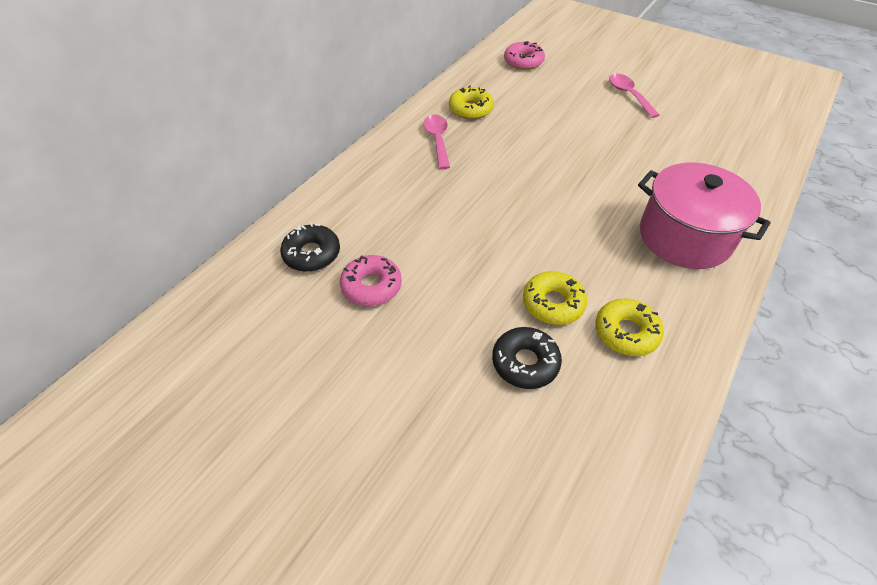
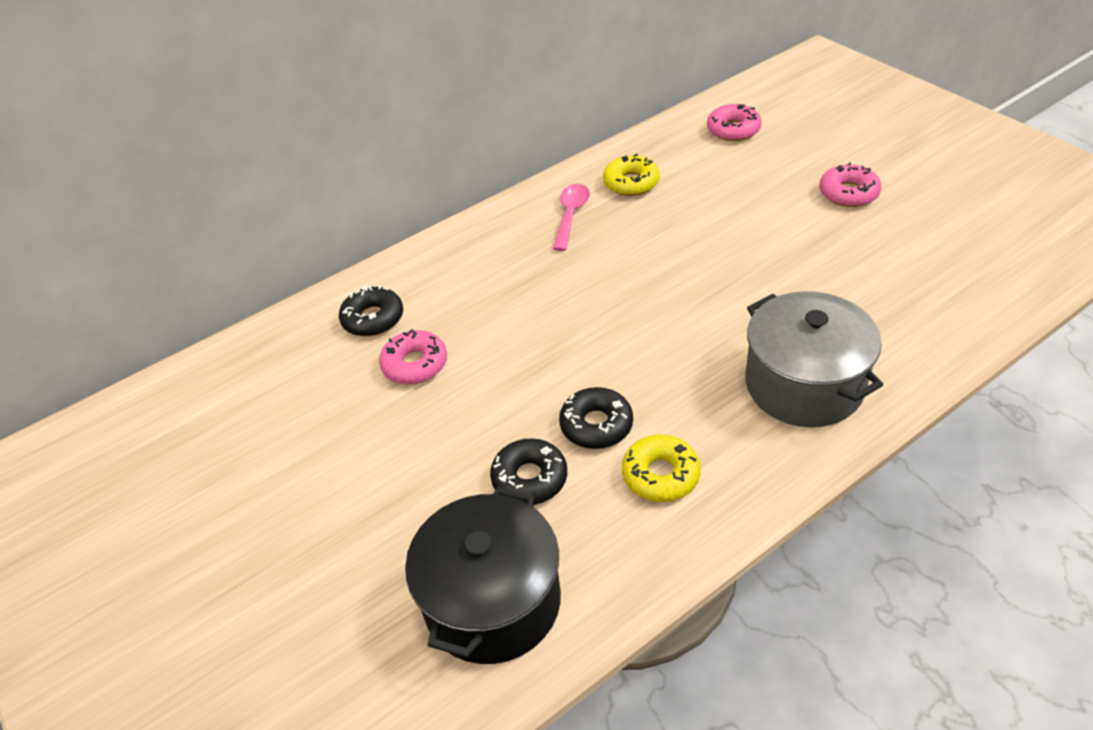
camera: 25 degrees right, 5 degrees down
(553, 303) = (596, 425): yellow donut -> black donut
(555, 484) = (492, 601): none -> black pot
(629, 95) = (848, 193): pink spoon -> pink donut
(684, 237) = (804, 384): pink pot -> grey pot

